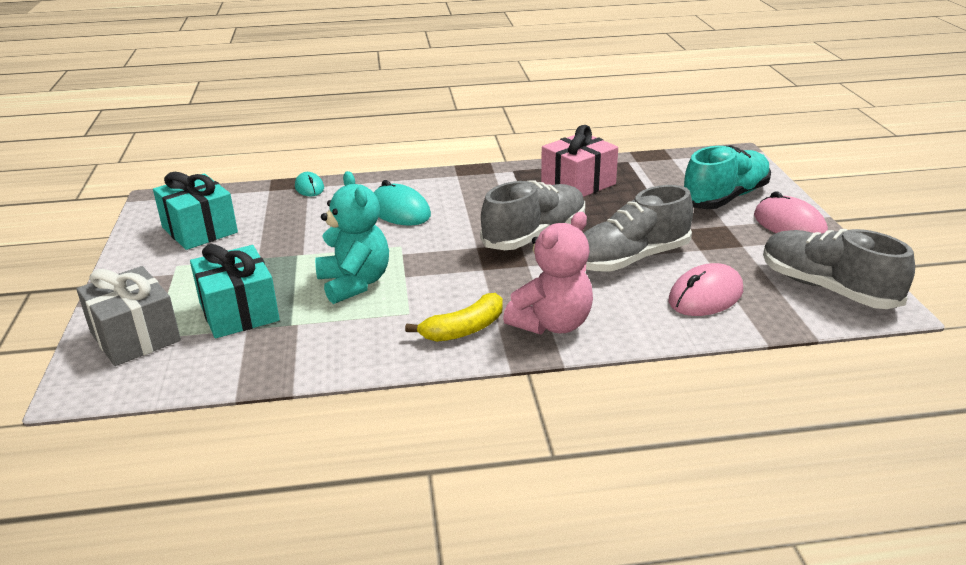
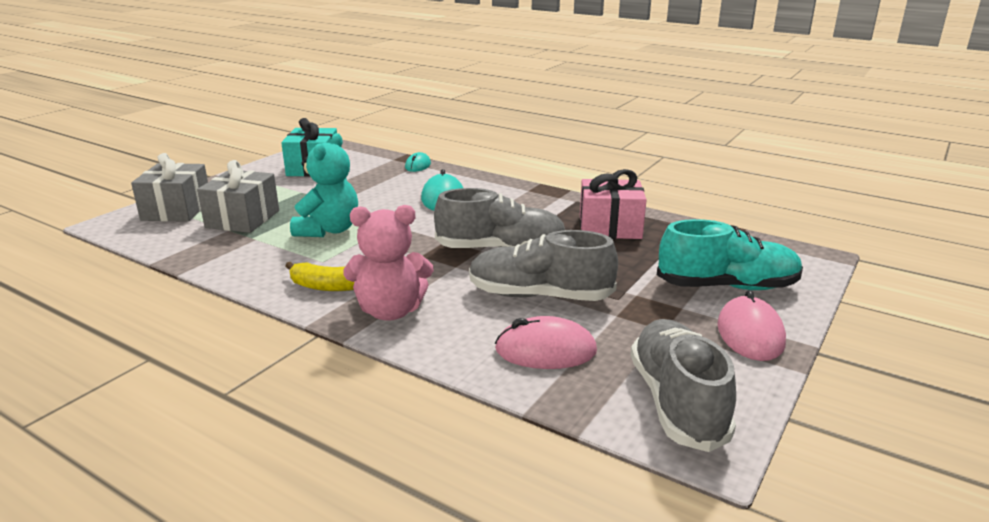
camera: 40 degrees right, 5 degrees down
(239, 312) = (242, 219): turquoise gift -> grey gift

